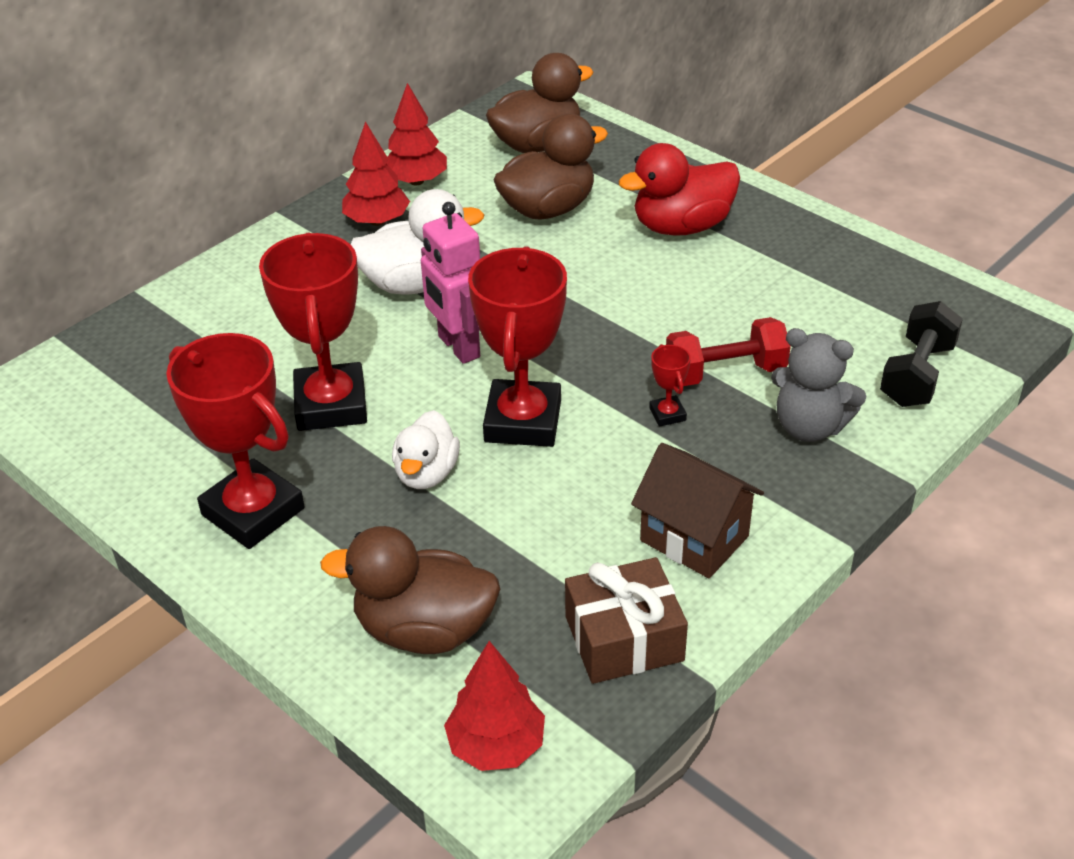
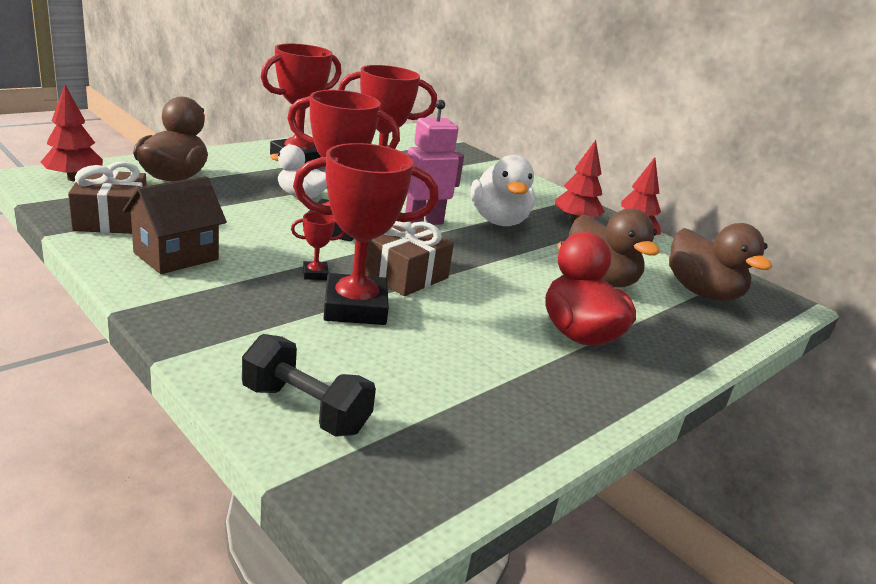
camera: 90 degrees right, 15 degrees down
(626, 347) = (404, 275): none -> brown gift
(725, 372) = (355, 307): red dumbbell -> red trophy
(809, 427) = (264, 329): grey teddy bear -> none

